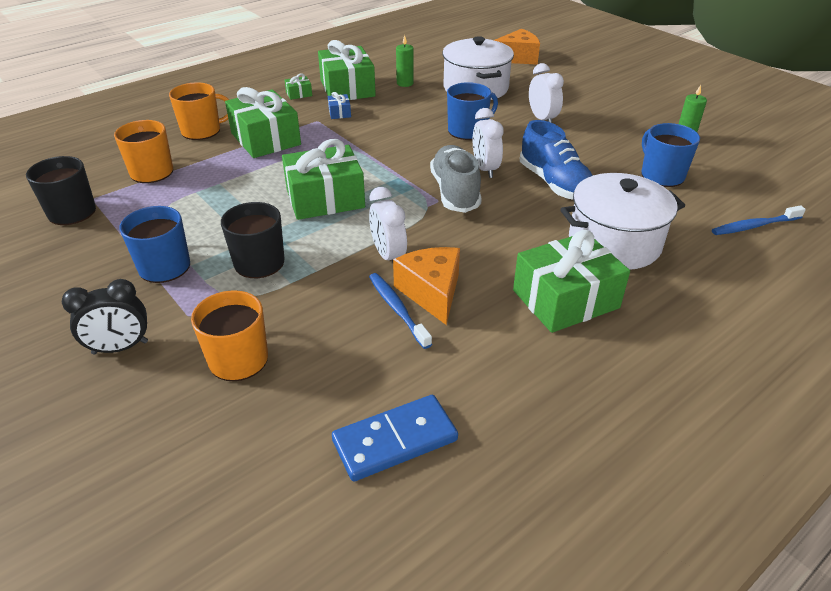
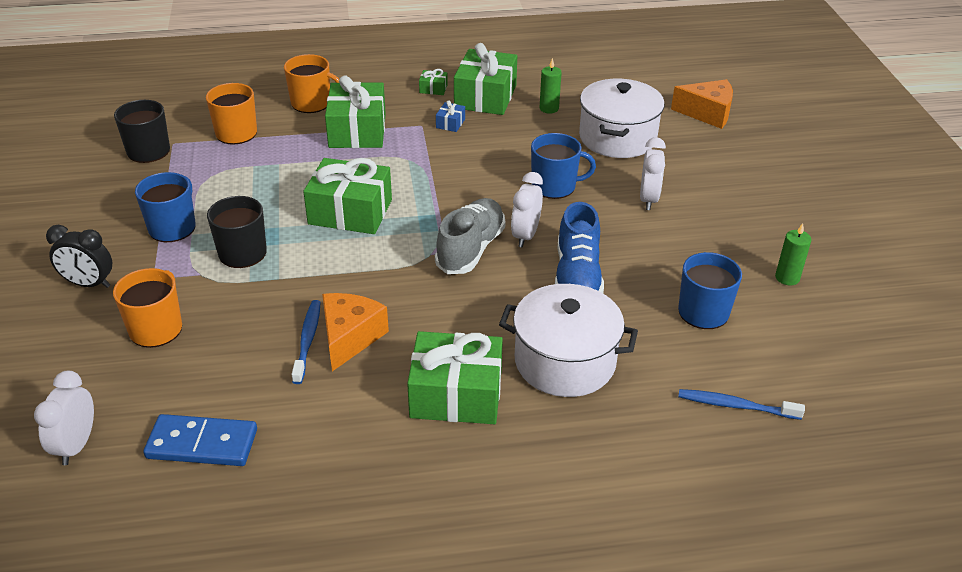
camera: 30 degrees right, 0 degrees up
(388, 256) = (348, 289): white clock -> white clock (76, 445)

